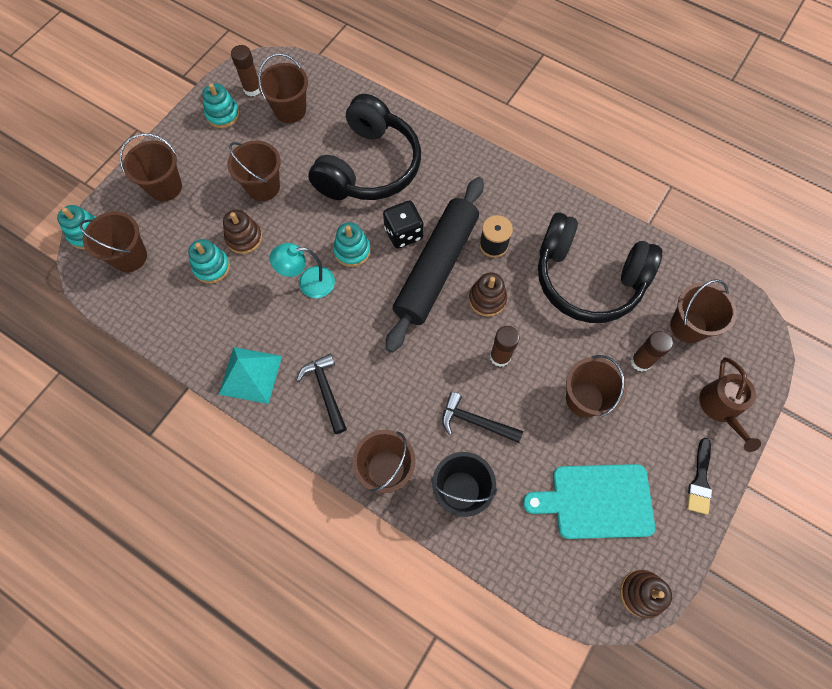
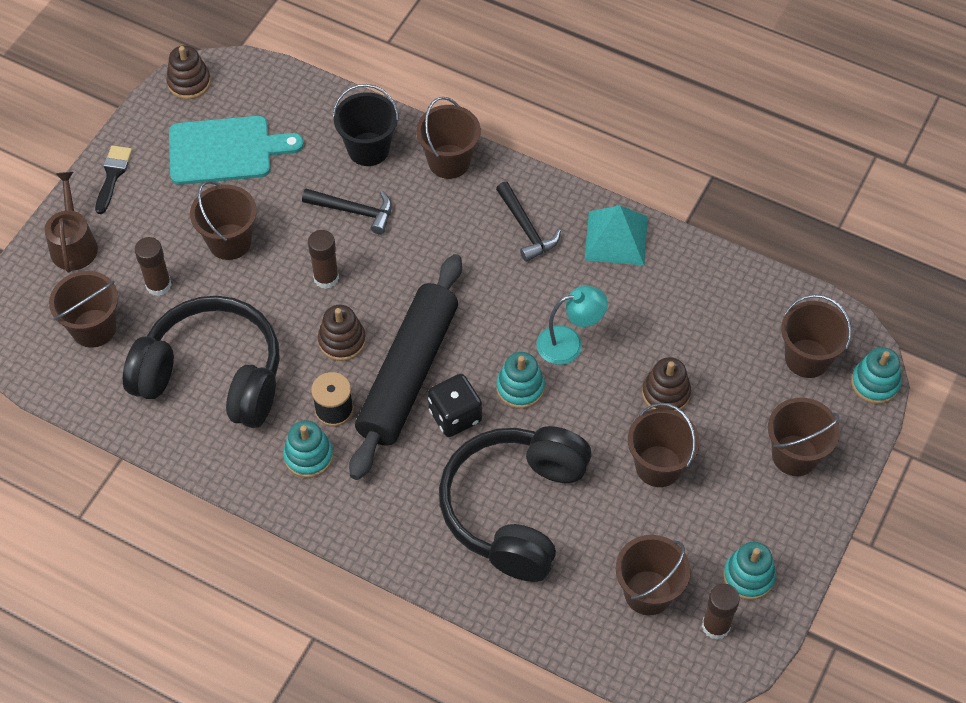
camera: 175 degrees right, 10 degrees down
(211, 267) = (697, 353): turquoise stacking toy -> turquoise stacking toy (308, 456)

